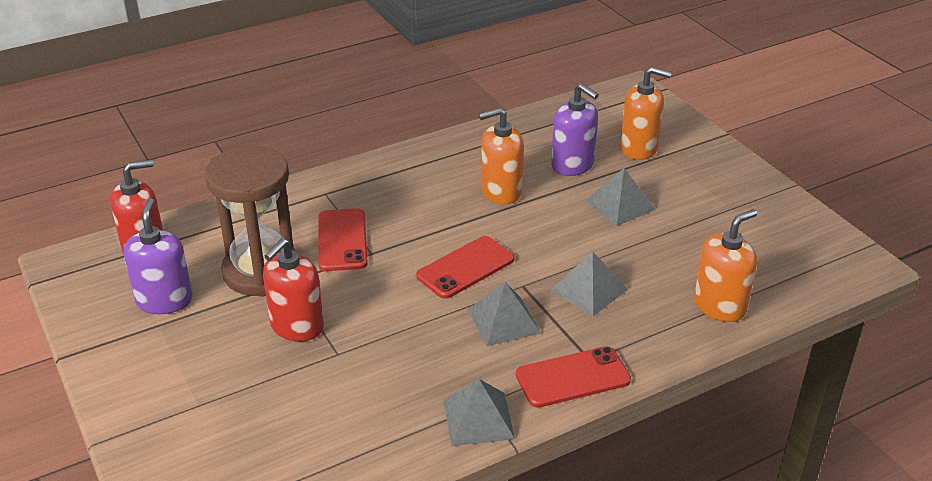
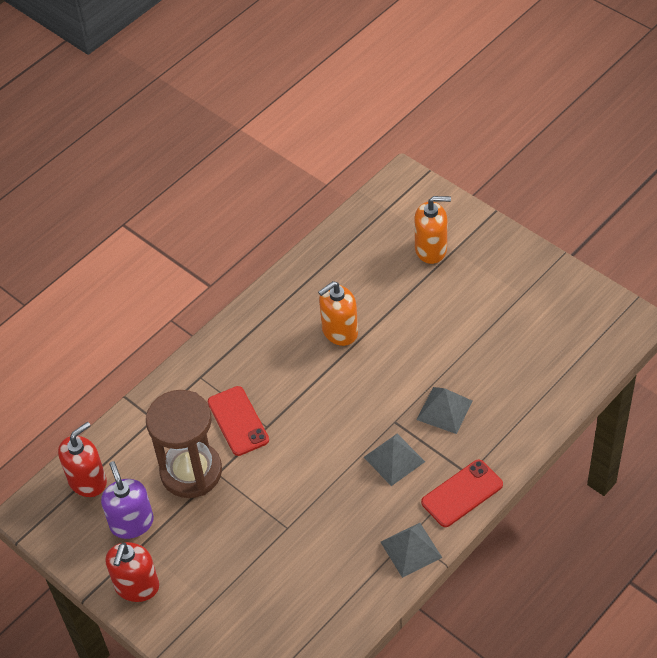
camera: 15 degrees left, 15 degrees up
(297, 326) = (245, 513): red soap dispenser -> red soap dispenser (137, 586)
(465, 268) = (345, 418): red phone -> none
(572, 165) = (385, 284): purple soap dispenser -> none
(620, 205) = (437, 317): grey pyramid -> none
(720, 306) = (543, 395): orange soap dispenser -> none

